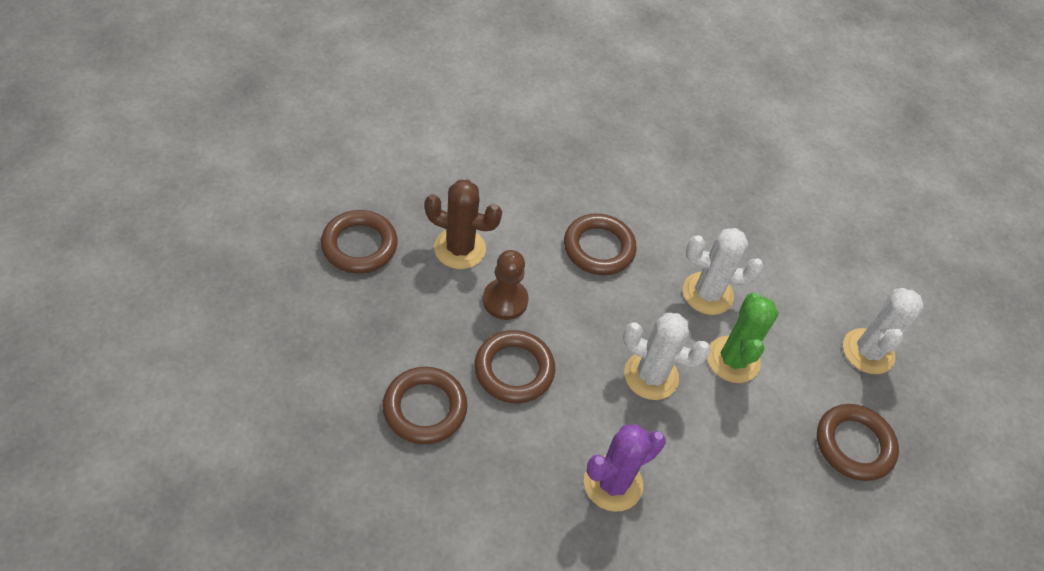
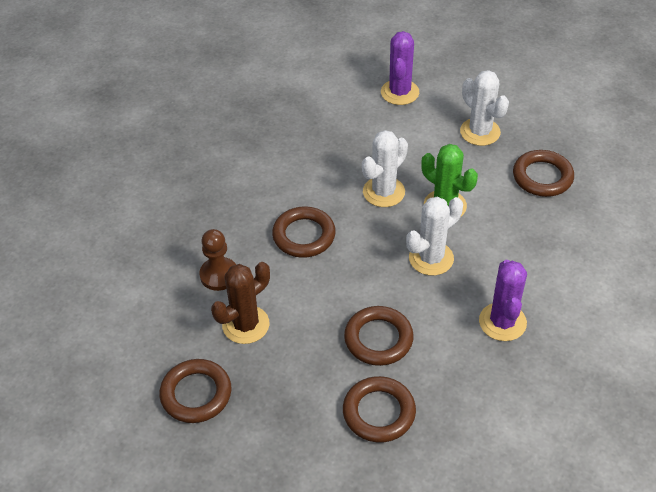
camera: 50 degrees left, 5 degrees down
(505, 300) = (313, 316): brown pawn -> brown pawn (219, 275)
(859, 249) = (400, 92): none -> purple cactus

